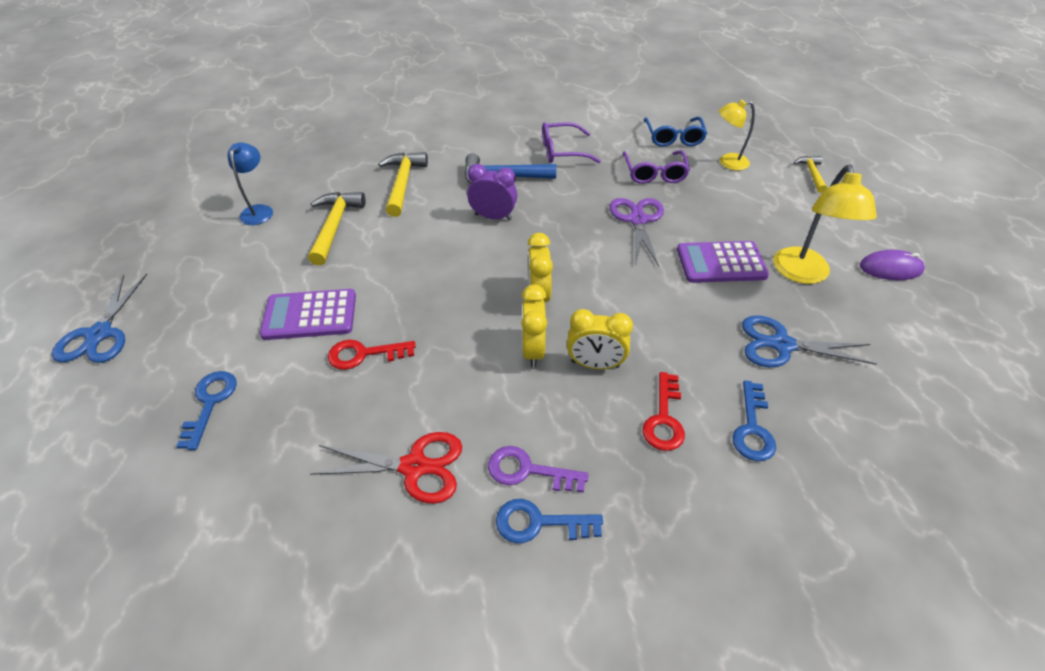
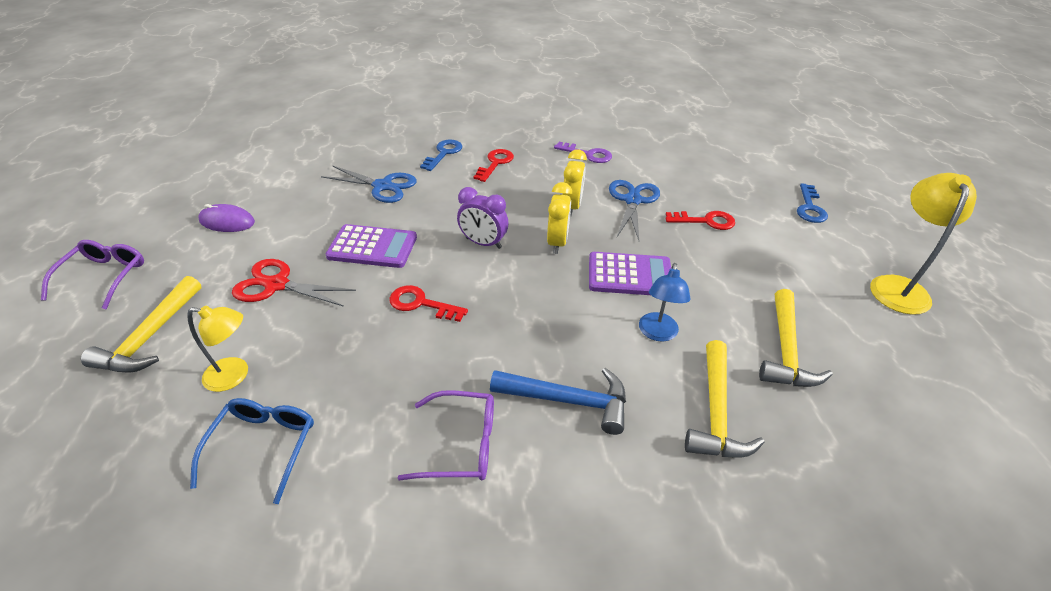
camera: 170 degrees left, 5 degrees down
(99, 334) = (950, 265): blue scissors -> blue scissors (632, 200)
(259, 210) = (903, 392): blue lamp -> blue lamp (657, 333)
(310, 315) = (765, 255): purple calculator -> purple calculator (630, 275)
(414, 467) = (656, 163): red scissors -> red scissors (277, 285)
(493, 217) = (589, 334): purple clock -> purple clock (483, 243)
(539, 523) = (585, 138): blue key -> none
(595, 364) = (527, 193): yellow clock -> none
(638, 220) = (421, 304): purple scissors -> red key
(654, 173) = (352, 372): purple glasses -> purple glasses (104, 277)
(803, 274) = (309, 228): yellow lamp -> yellow lamp (898, 286)
(811, 174) = (151, 336): yellow hammer -> yellow hammer, size x1.67

